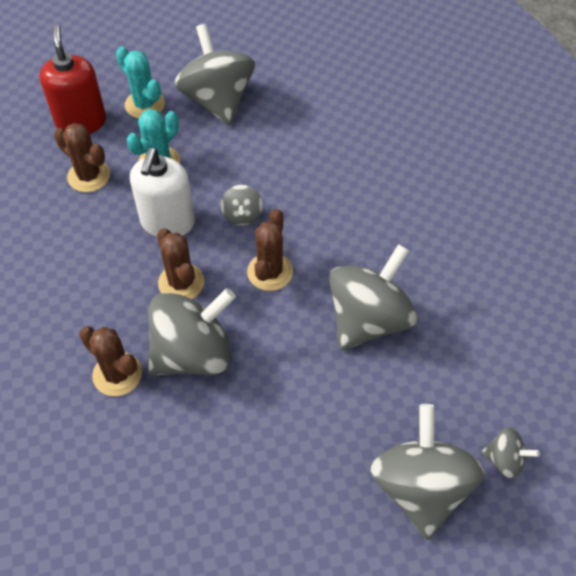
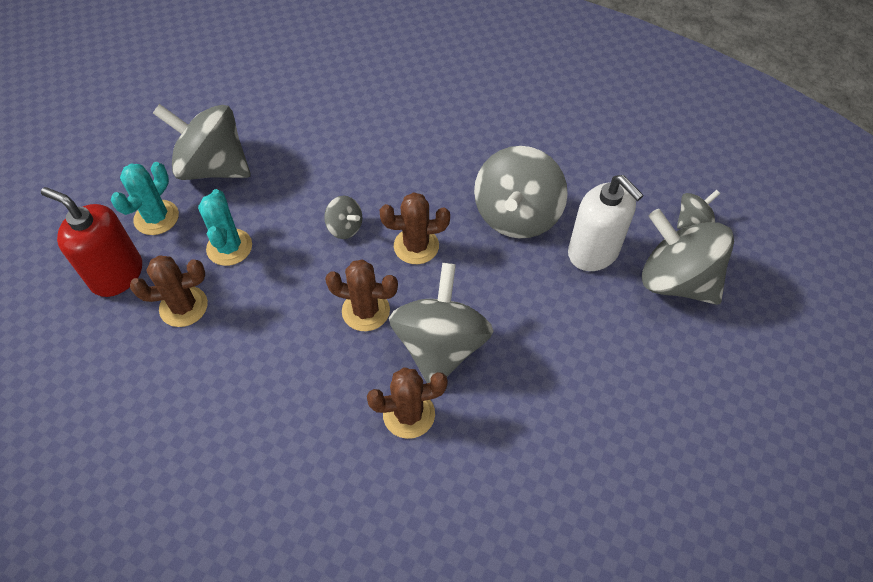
camera: 50 degrees left, 0 degrees up
(145, 105) = (156, 218): turquoise cactus -> turquoise cactus turned 60 degrees counterclockwise
(167, 222) = (296, 281): white soap dispenser -> white soap dispenser (593, 252)
(270, 272) = (416, 246): brown cactus -> brown cactus turned 60 degrees counterclockwise
(368, 319) = (516, 216): grey spinning top -> grey spinning top turned 150 degrees counterclockwise

